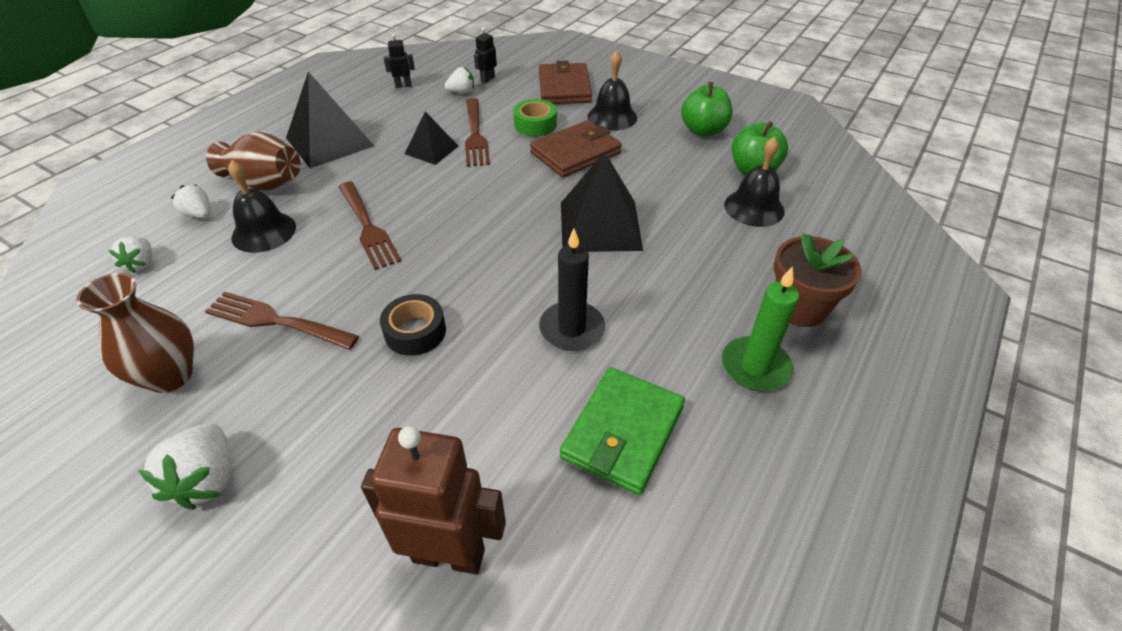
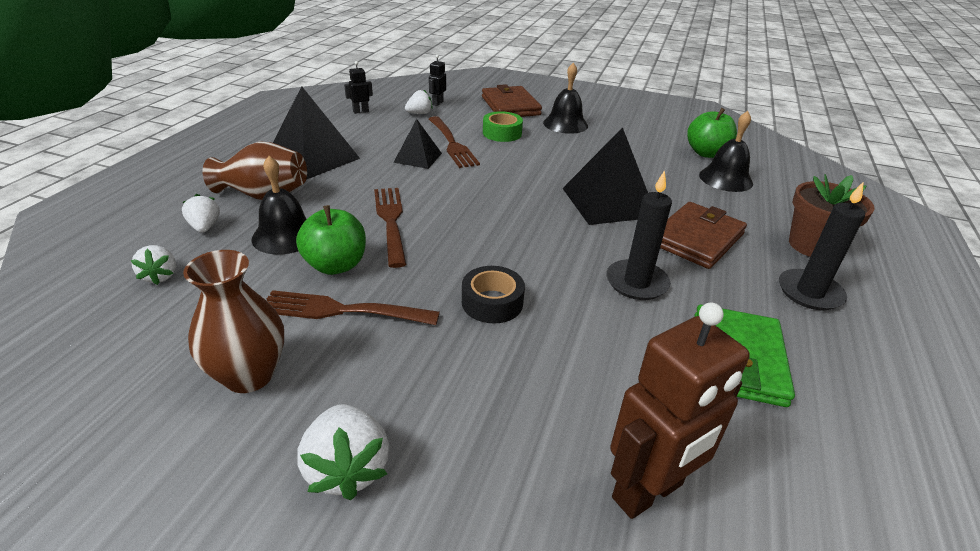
camera: 15 degrees left, 10 degrees down
(199, 214) = (205, 227): white strawberry -> white strawberry turned 45 degrees clockwise
(367, 227) = (391, 222): brown fork -> brown fork turned 150 degrees counterclockwise
(449, 554) = (648, 492): brown robot -> brown robot turned 150 degrees clockwise
(576, 153) = (551, 151): brown wallet -> brown wallet (697, 239)
(703, 130) = (647, 129): green apple -> green apple (336, 265)
(755, 367) = (809, 292): green candle -> black candle

